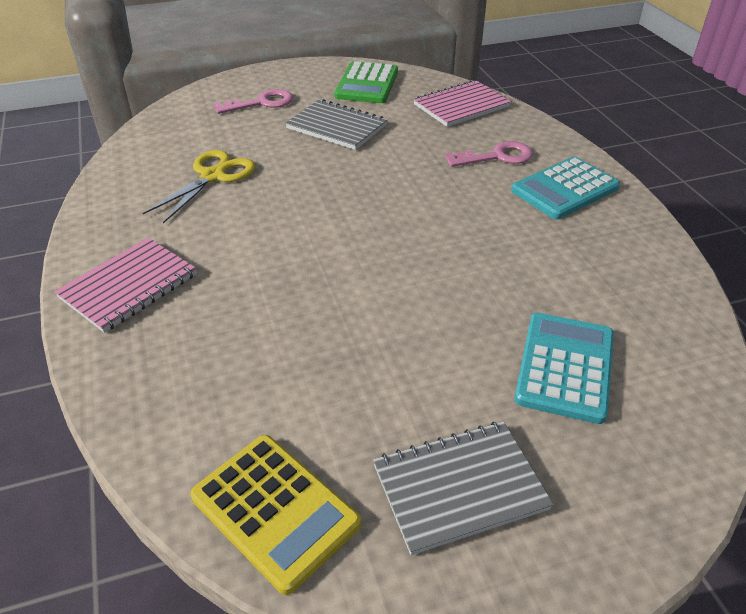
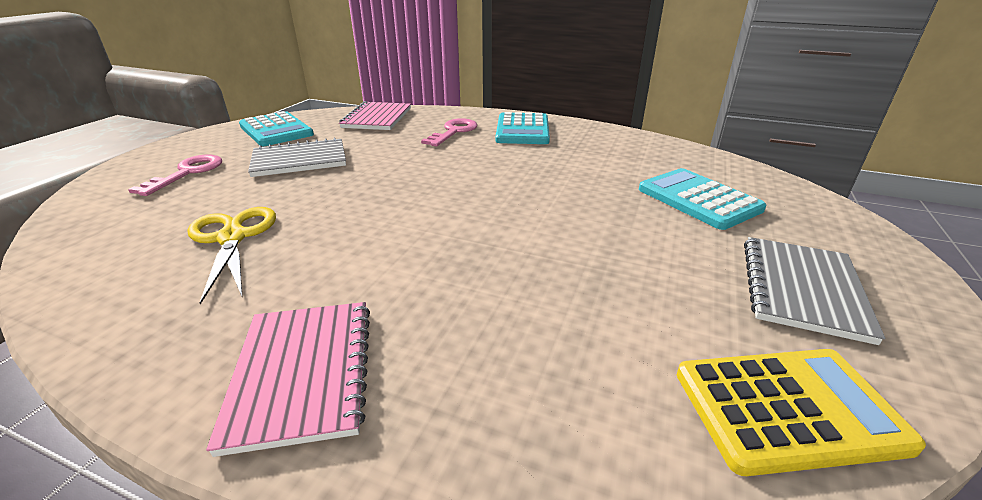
camera: 50 degrees left, 10 degrees down
(367, 84) = (276, 130): green calculator -> turquoise calculator

